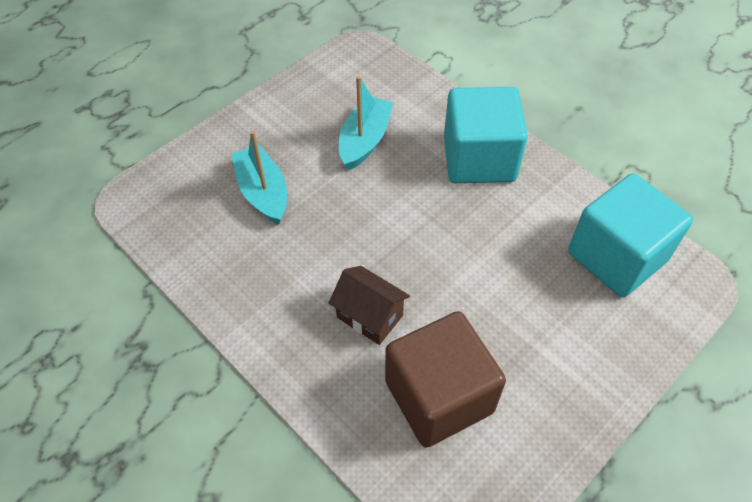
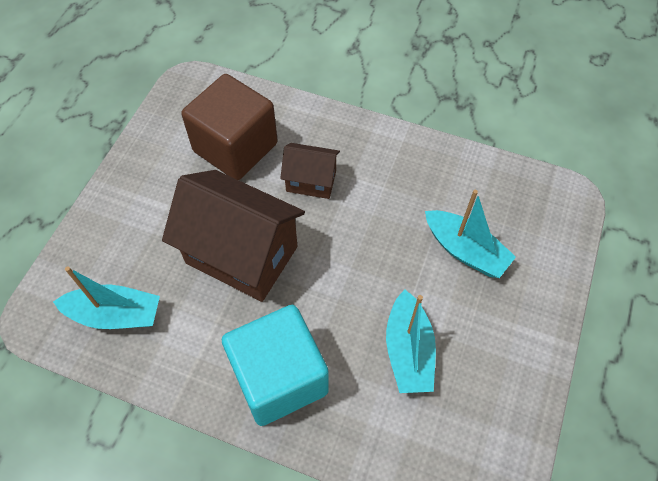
camera: 155 degrees right, 5 degrees up
(476, 266) = (242, 255): none -> brown house
(616, 256) = (115, 314): turquoise cube -> turquoise boat

